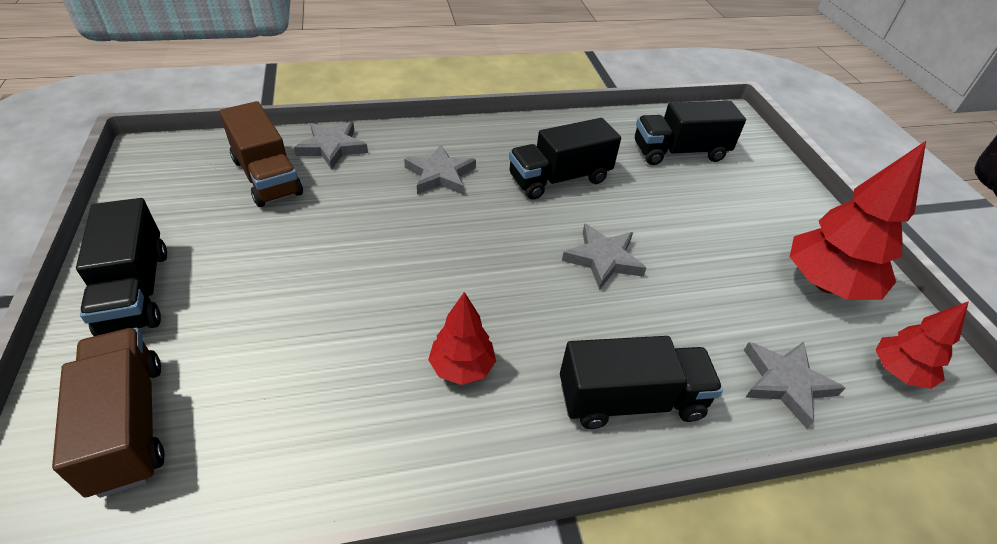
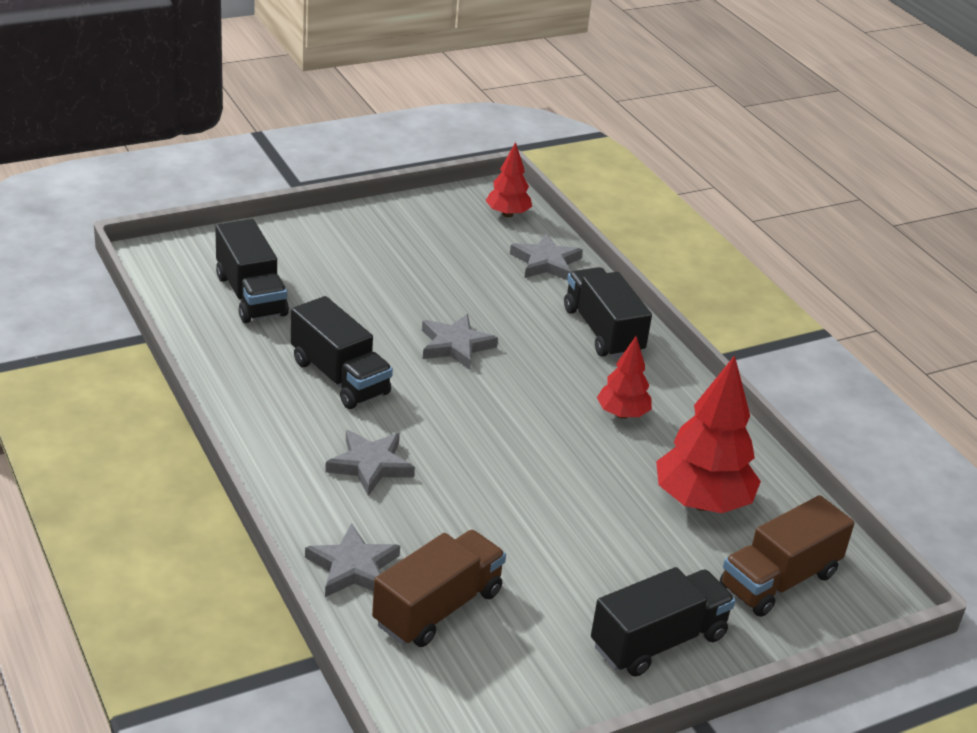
camera: 105 degrees left, 10 degrees down
(826, 284) = (427, 231): red tree -> red tree (701, 502)

